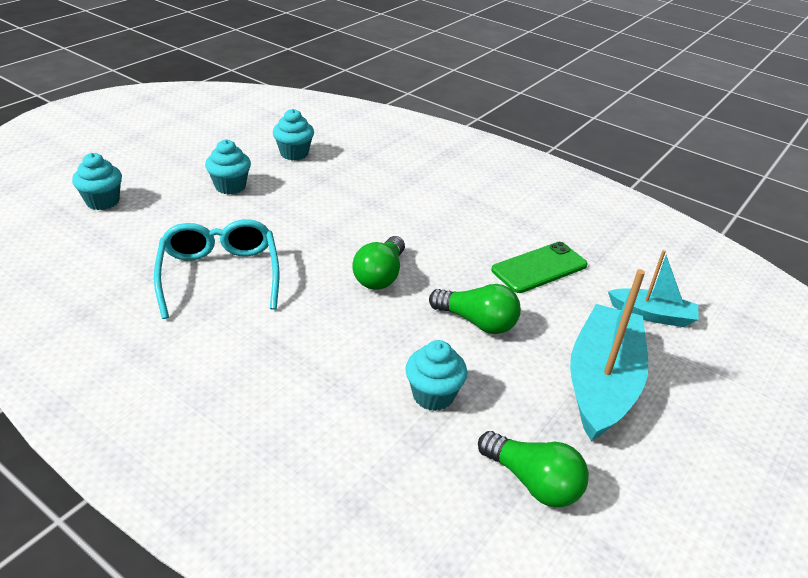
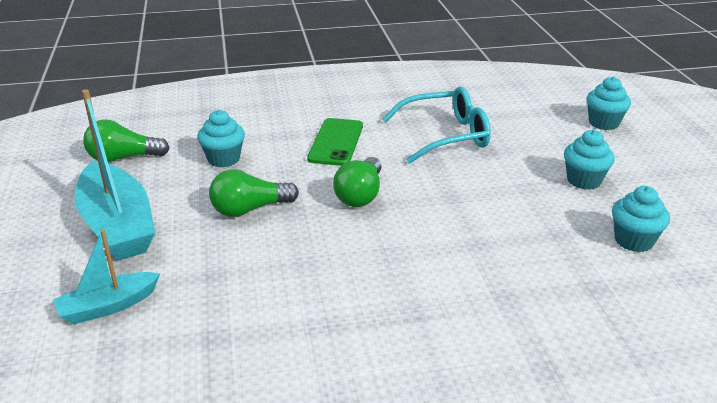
camera: 135 degrees right, 5 degrees down
(219, 275) = (445, 136): turquoise glasses -> turquoise glasses turned 45 degrees counterclockwise
(380, 276) = (360, 195): green light bulb -> green light bulb turned 135 degrees counterclockwise
(539, 268) = (254, 284): green phone -> green phone (336, 142)

